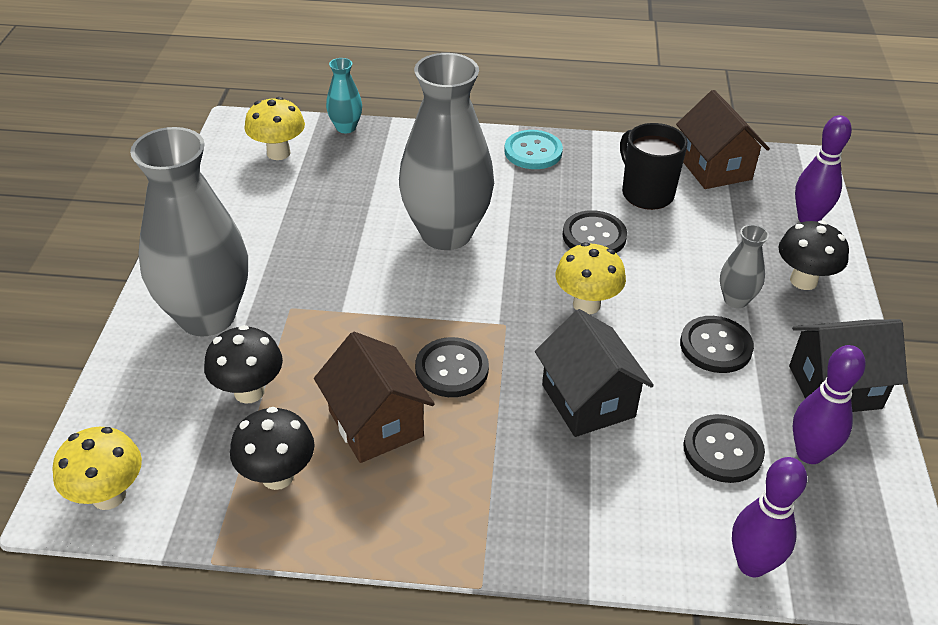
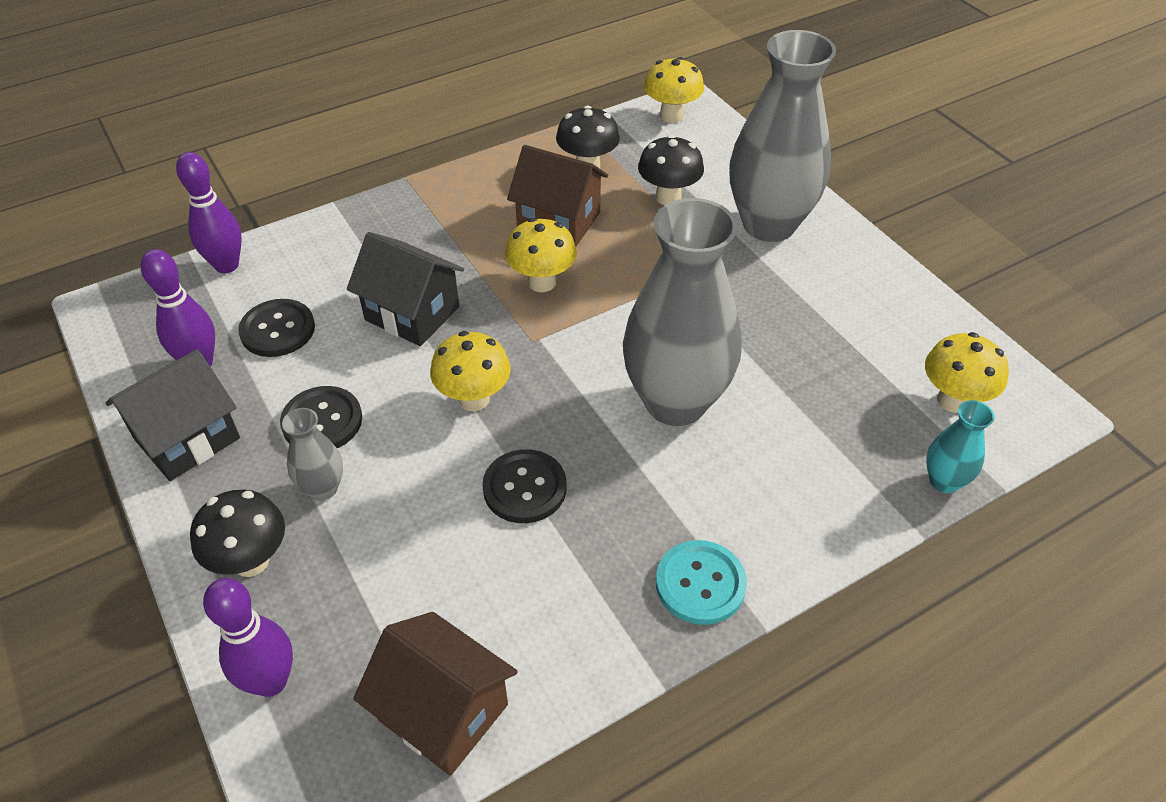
camera: 145 degrees right, 5 degrees up
(451, 369) = (542, 282): black button -> yellow mushroom
(646, 193) = (508, 596): black mug -> none

